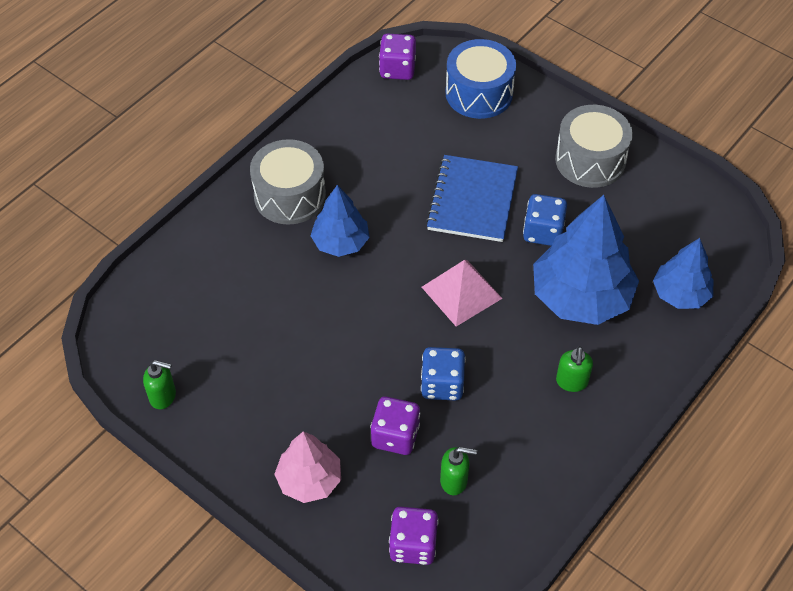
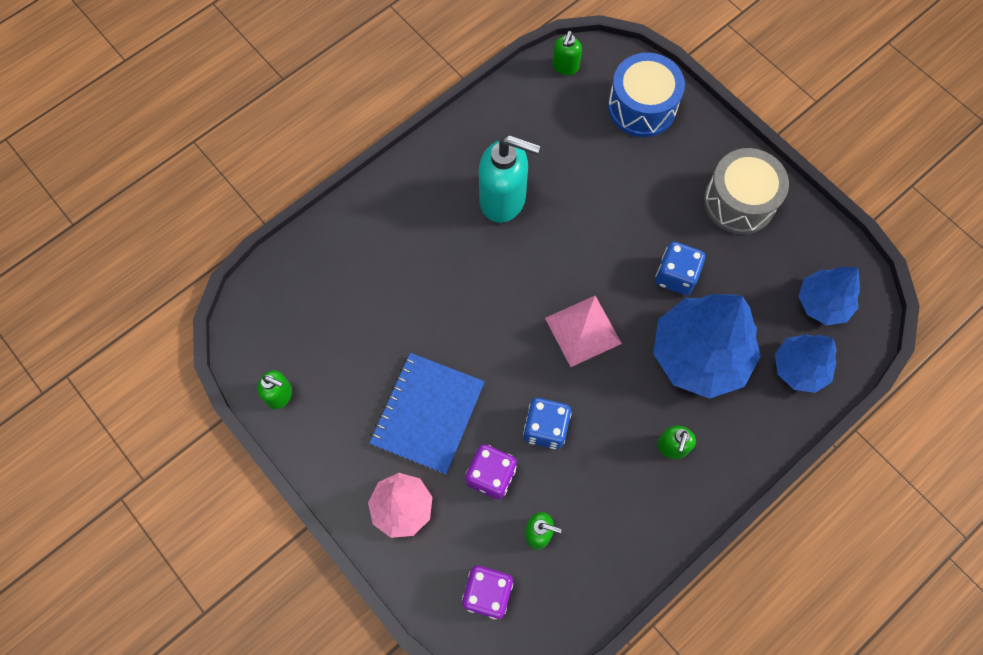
camera: 10 degrees right, 15 degrees up
(290, 196) = (434, 195): grey drum -> none
(341, 242) = (475, 255): blue tree -> blue tree (823, 303)
(359, 190) = (503, 200): none -> turquoise soap dispenser
(397, 69) = (565, 67): purple dice -> green soap dispenser
(472, 200) = (612, 229): blue notebook -> blue notebook (427, 413)

